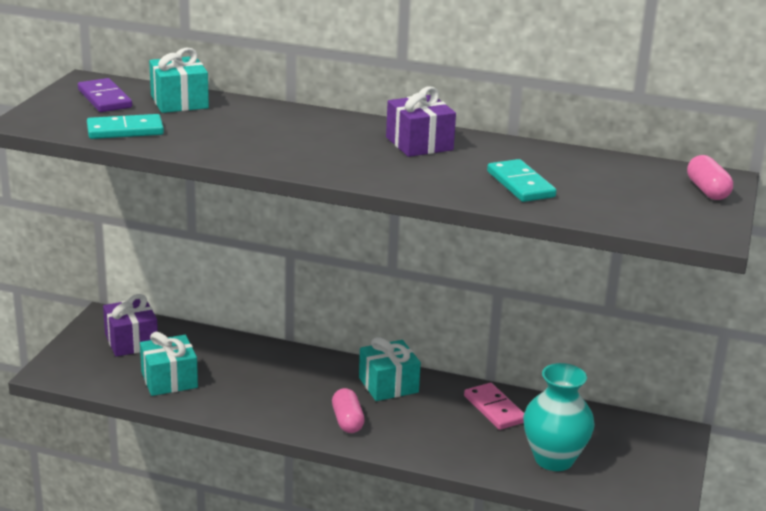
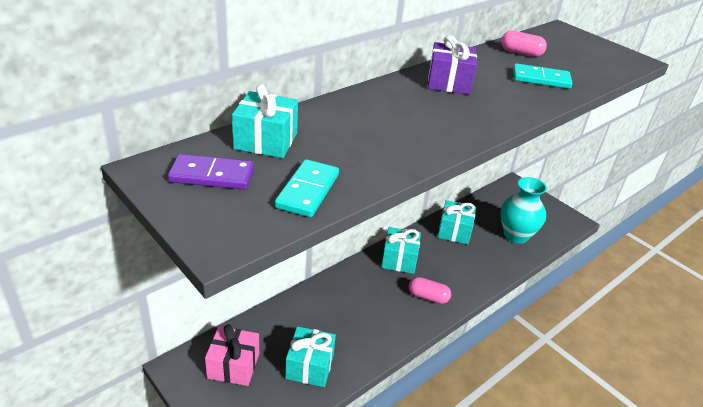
camera: 60 degrees left, 10 degrees up
(131, 341) = (233, 365): purple gift -> pink gift
(494, 409) = (454, 231): pink domino -> turquoise gift
(707, 191) = (578, 38): pink capsule -> pink capsule (521, 53)

